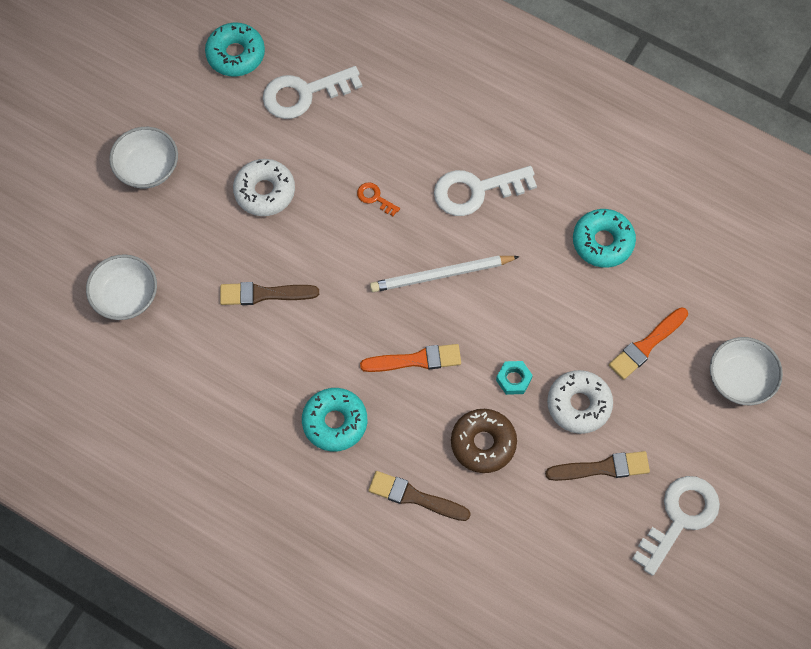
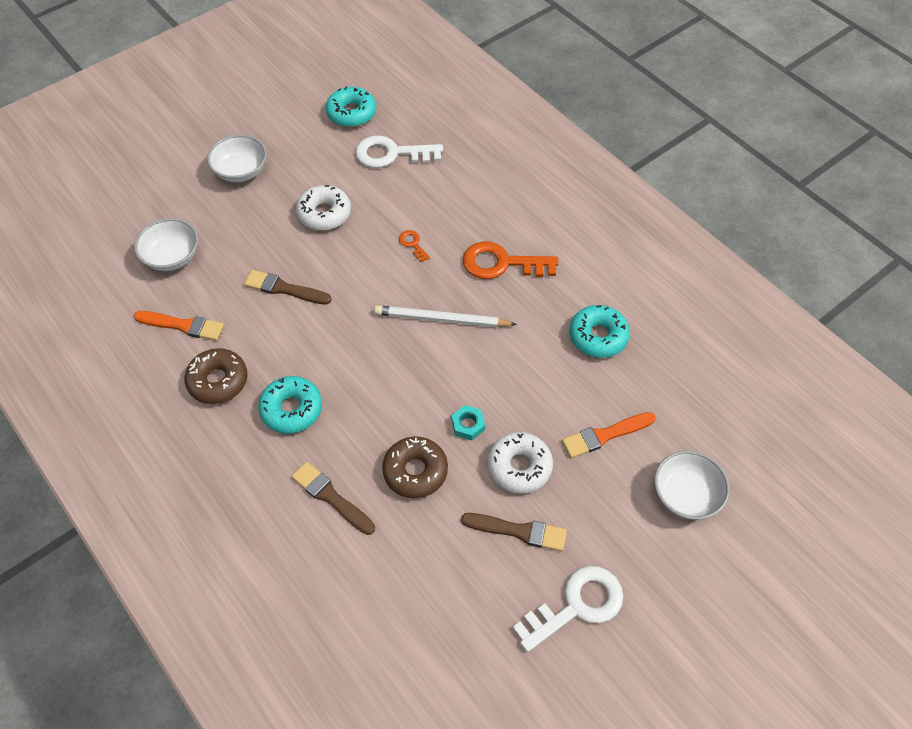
camera: 20 degrees right, 10 degrees down
(246, 418) = (218, 381): none -> brown donut
(416, 360) = (387, 381): orange brush -> orange brush (183, 326)
(476, 191) = (501, 263): white key -> orange key

